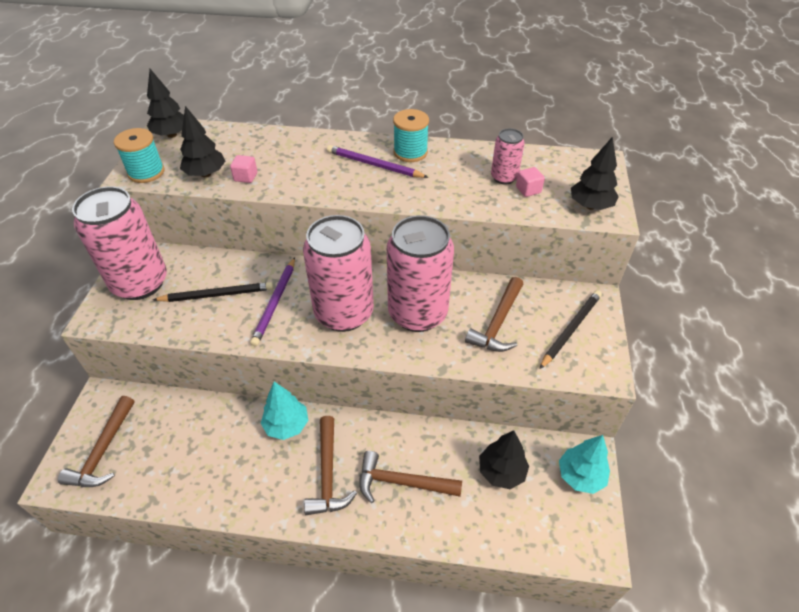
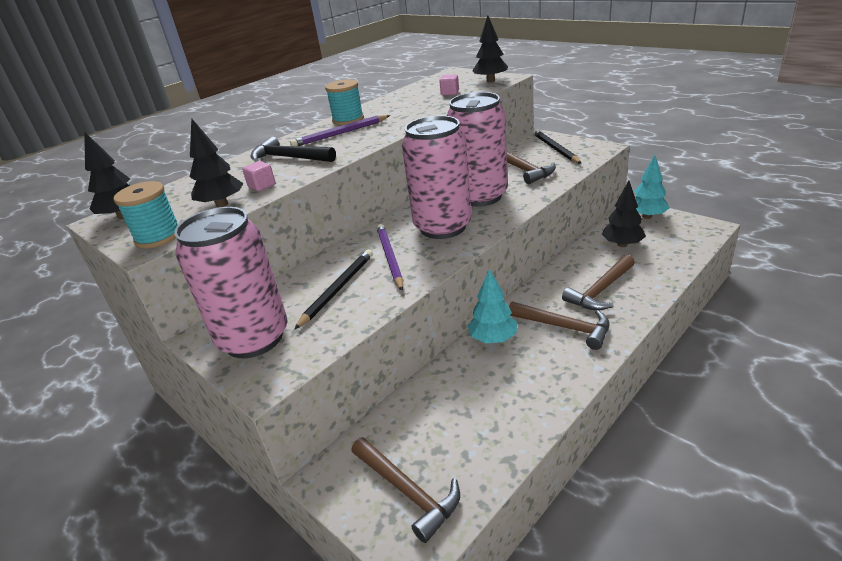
camera: 50 degrees left, 15 degrees down
(275, 303) = (390, 258): purple pencil -> purple pencil turned 150 degrees counterclockwise
(306, 162) = (289, 158): none -> black hammer
(504, 177) = (426, 97): pink can -> none

